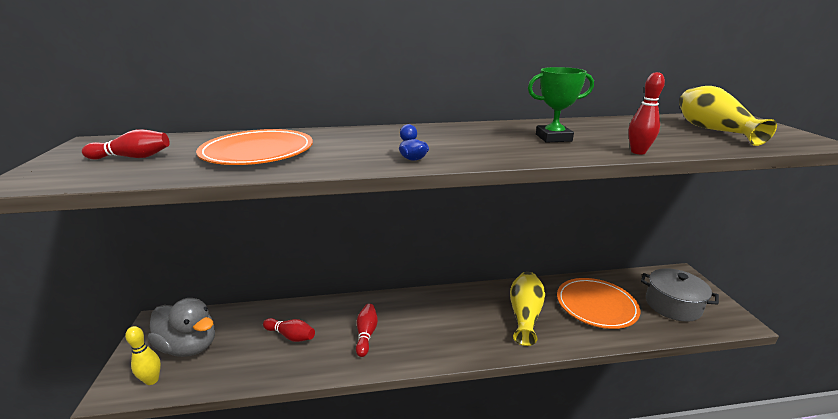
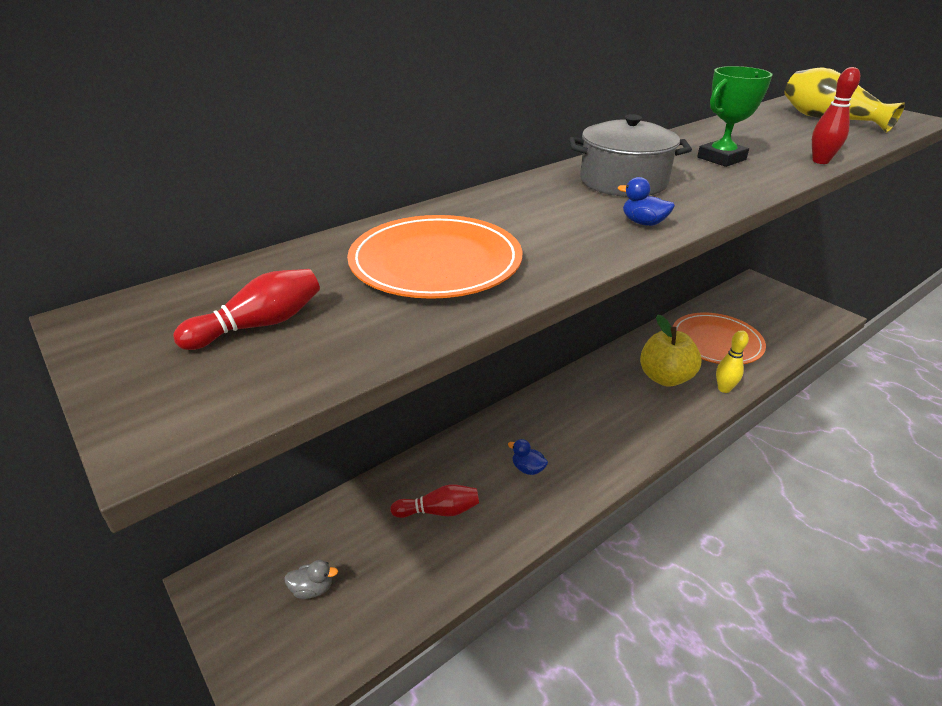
camera: 30 degrees left, 10 degrees up
(152, 380) = (312, 657): yellow bowling pin -> yellow bowling pin (724, 389)
(189, 346) = (312, 589): grey duck -> grey duck, size x0.41
(366, 334) = (527, 468): red bowling pin -> blue duck
(525, 315) = (665, 378): yellow vase -> yellow apple
(672, 305) = (775, 318): grey pot -> grey pot (623, 181)

